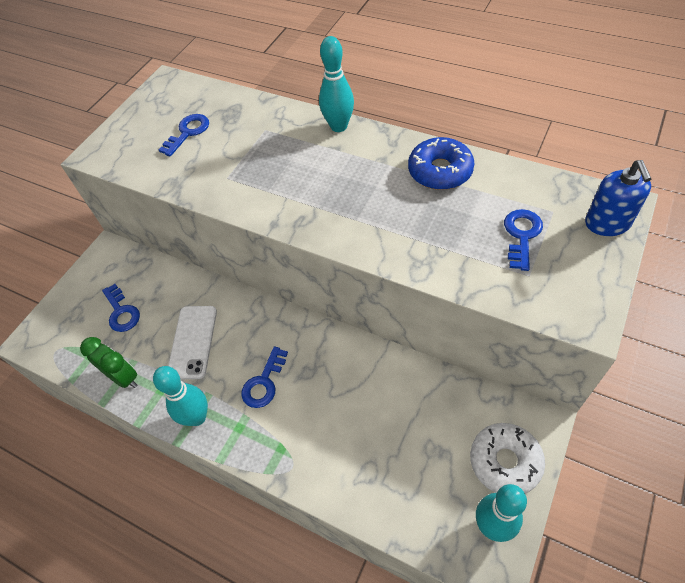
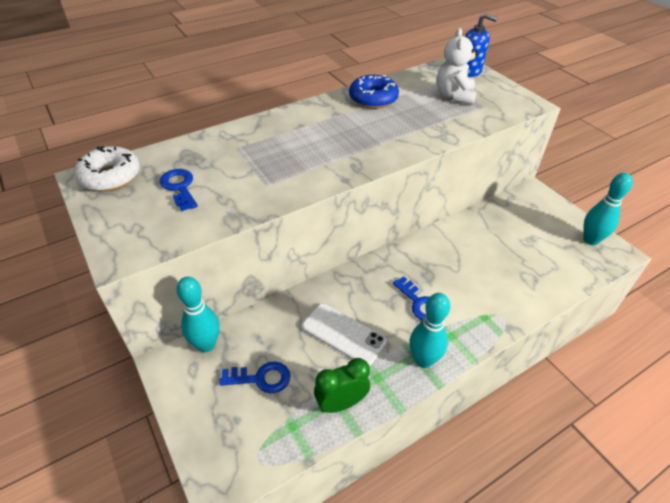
camera: 65 degrees left, 10 degrees down
(339, 126) = (280, 117): turquoise bowling pin -> turquoise bowling pin (206, 345)
(505, 461) = (552, 216): white donut -> white donut (110, 176)
(521, 235) = (454, 96): blue key -> white teddy bear

